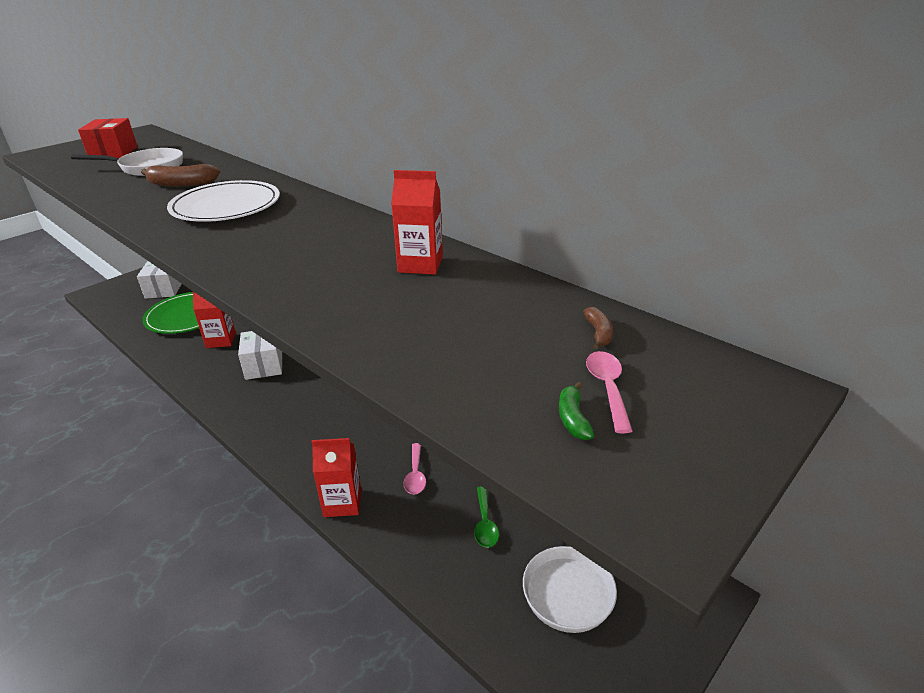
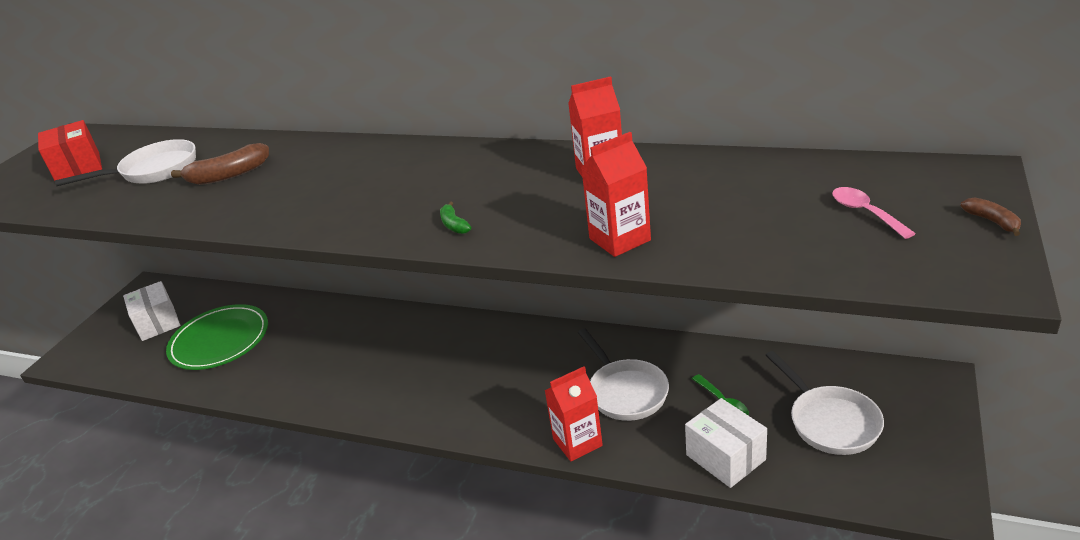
camera: 20 degrees left, 0 degrees up
(221, 340) = (291, 350): red carton -> red carton (619, 239)
(226, 206) = (319, 181): white plate -> none
(264, 365) = (369, 356): white box -> white box (725, 457)
(415, 475) = (625, 391): pink spoon -> white pan
(573, 418) = (864, 241): green banana -> green banana (454, 225)
(598, 333) = (815, 177): brown banana -> brown banana (992, 221)

